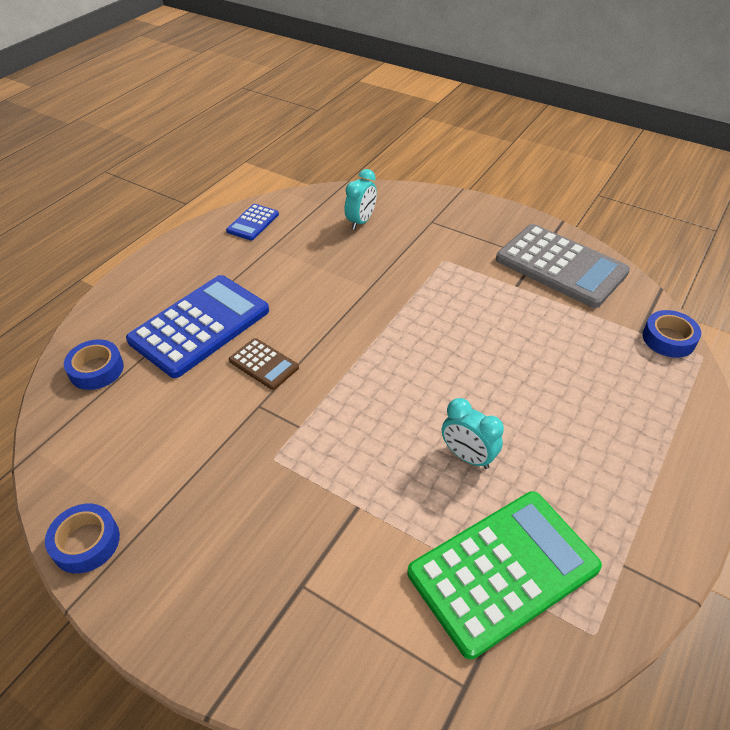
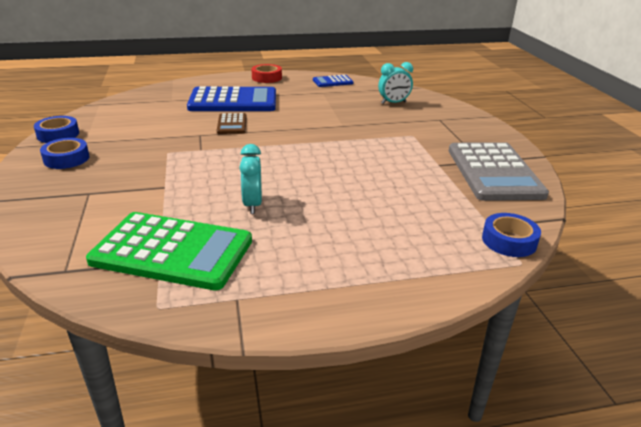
camera: 45 degrees right, 15 degrees down
(96, 369) = (166, 94): blue tape -> blue tape (66, 159)
(169, 260) = (266, 78): none -> red tape

